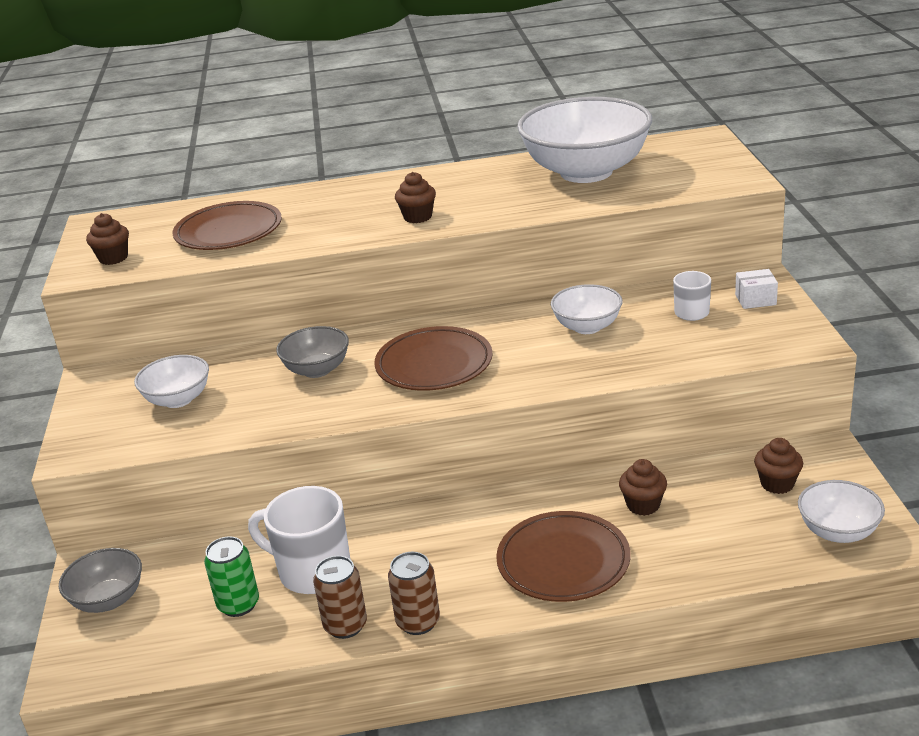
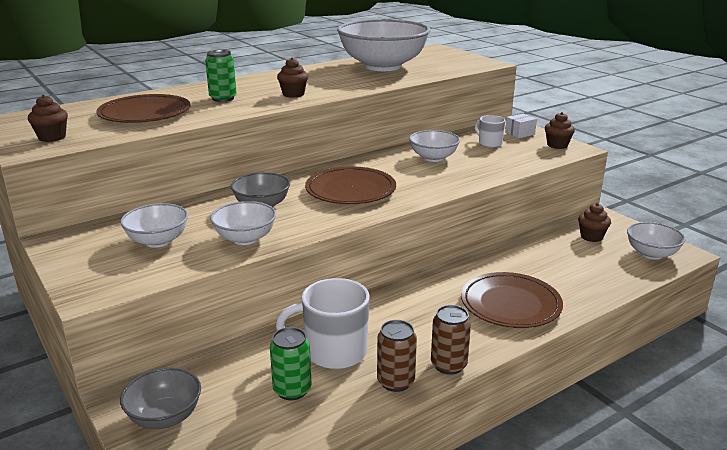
camera: 30 degrees left, 5 degrees down
(262, 414) = (245, 238): none -> white bowl
(332, 215) = (223, 98): none -> green can
(643, 505) = (526, 263): brown cupcake -> brown cupcake (557, 145)

